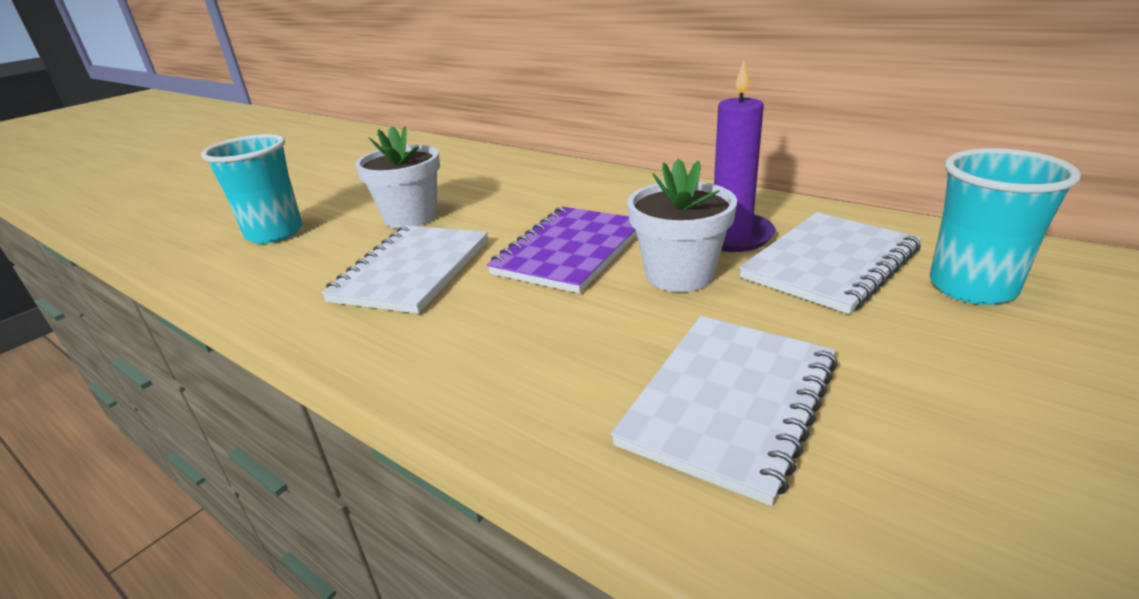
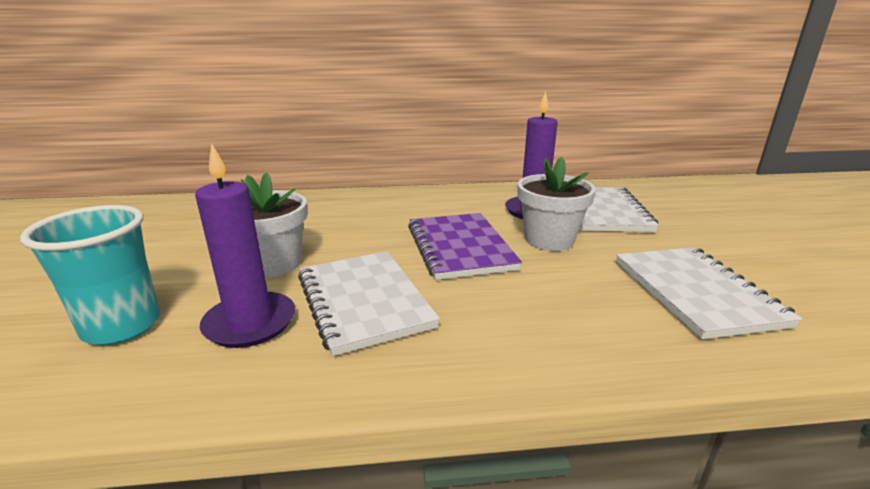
camera: 45 degrees left, 5 degrees down
(328, 258) = (250, 323): none -> purple candle
(972, 287) = (669, 205): turquoise cup -> none

